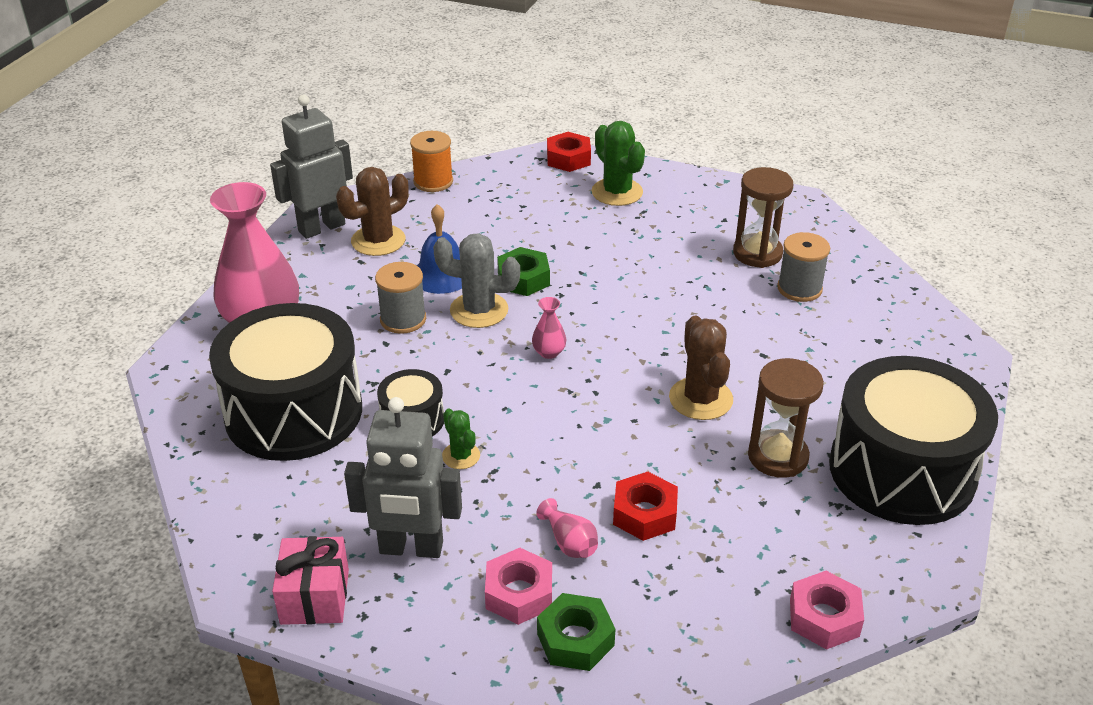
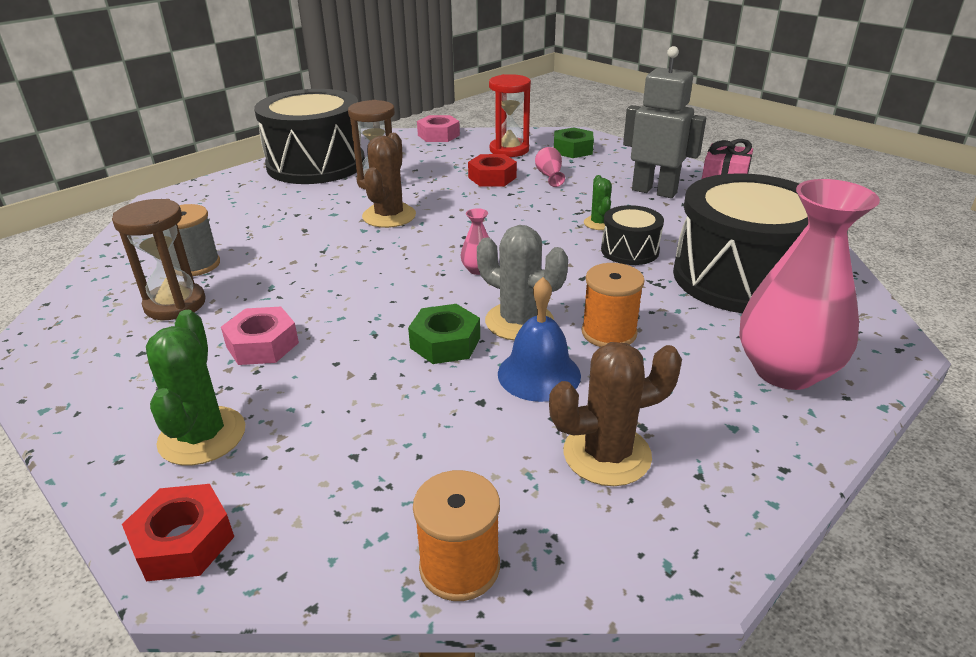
camera: 155 degrees left, 5 degrees down
(321, 227) = (697, 512): grey robot -> none
(403, 319) = (609, 333): grey spool -> orange spool
(519, 593) = (594, 166): pink nut -> pink nut (262, 345)
(674, 603) = (509, 150): none -> red hourglass

